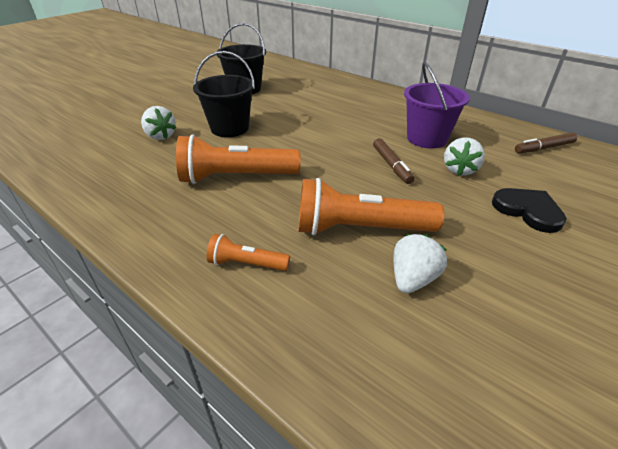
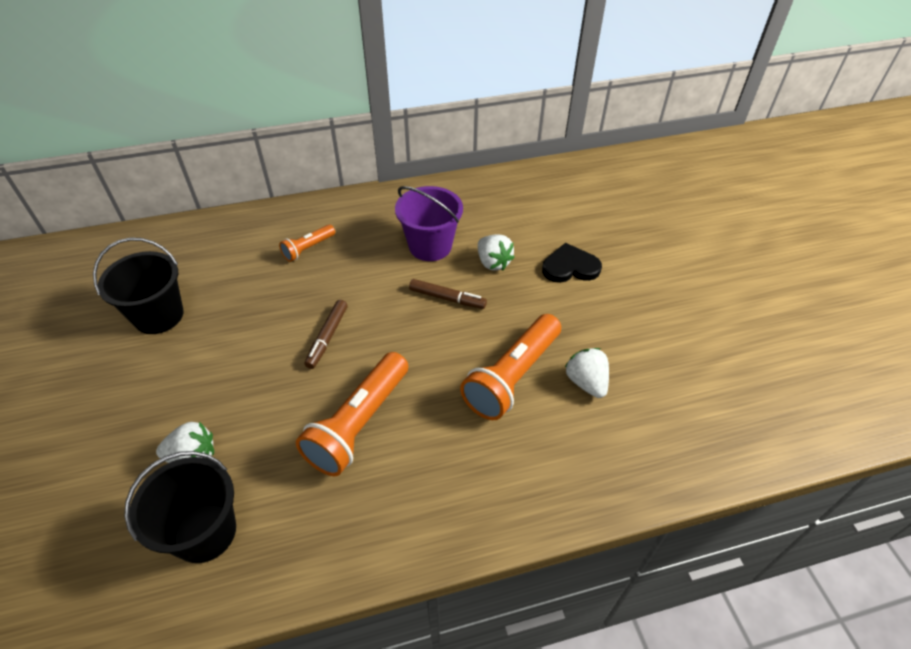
camera: 55 degrees left, 10 degrees up
(230, 128) = (248, 380): black bucket -> black bucket (205, 532)
(246, 264) = (495, 478): orange flashlight -> orange flashlight (308, 248)
(543, 148) = (510, 193): brown marker -> brown marker (327, 337)

